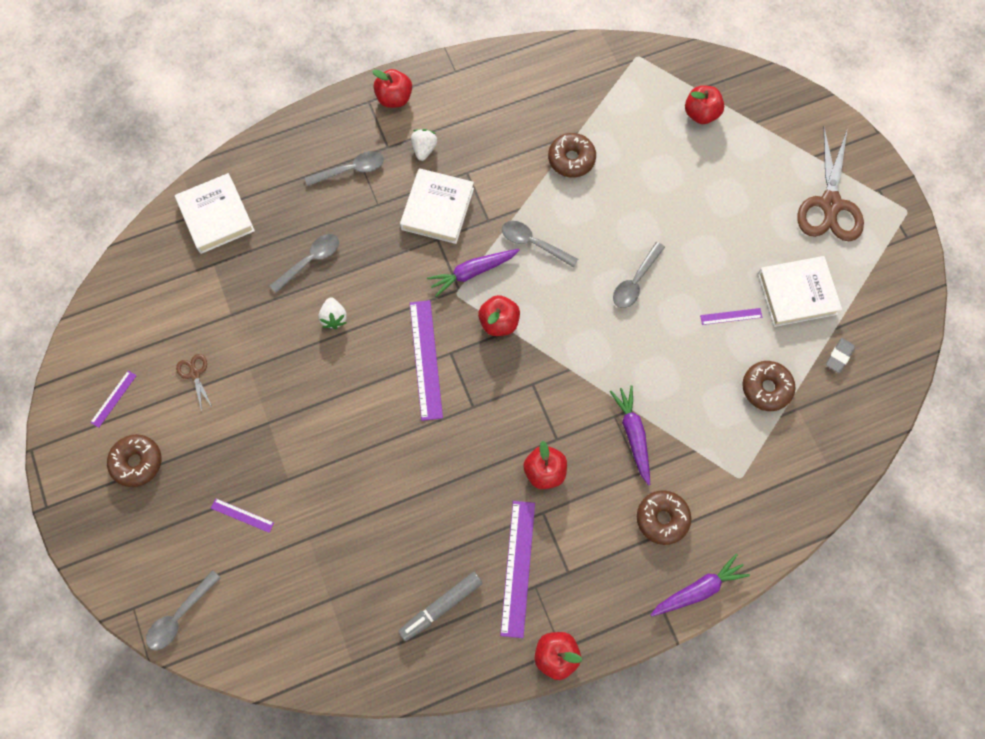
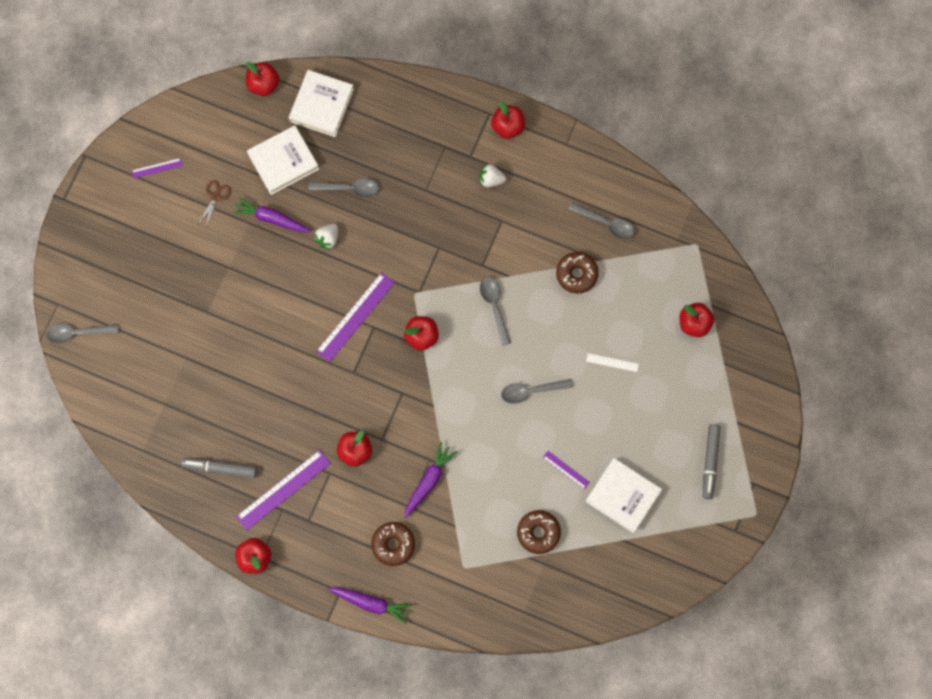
camera: 45 degrees right, 5 degrees up
(137, 462) = (135, 220): brown donut -> none
(145, 244) = (263, 84): none -> red apple
(242, 515) = (163, 308): purple ruler -> none
(350, 170) = (432, 151): grey spoon -> grey spoon (606, 223)
(424, 149) = (491, 179): white strawberry -> white strawberry turned 135 degrees counterclockwise
(437, 209) = (459, 227): white book -> white book (283, 161)
(472, 272) = (438, 289): purple carrot -> purple carrot (271, 218)
(673, 200) = (612, 362): none -> white ruler
(830, 204) = (710, 462): brown scissors -> grey marker
(839, 356) = (604, 558): grey eraser -> none

